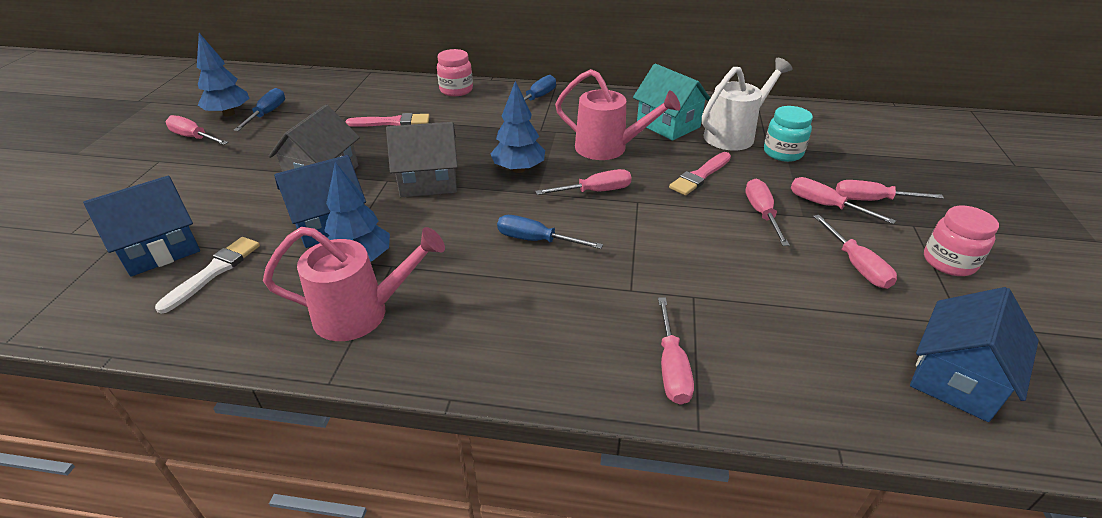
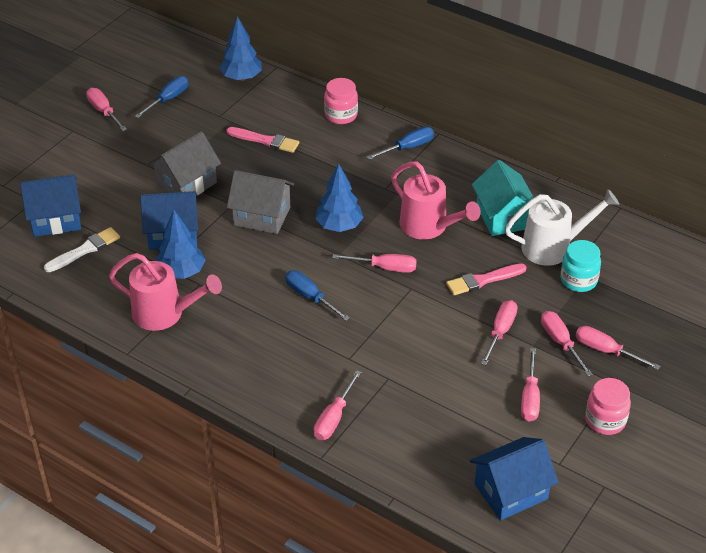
camera: 25 degrees right, 5 degrees up
(229, 113) = (138, 90): blue tree -> blue tree (241, 77)

